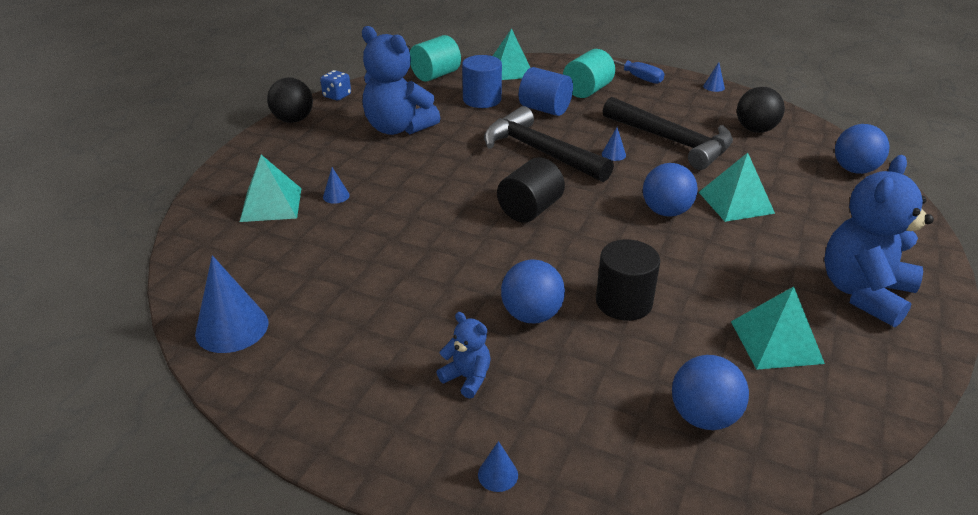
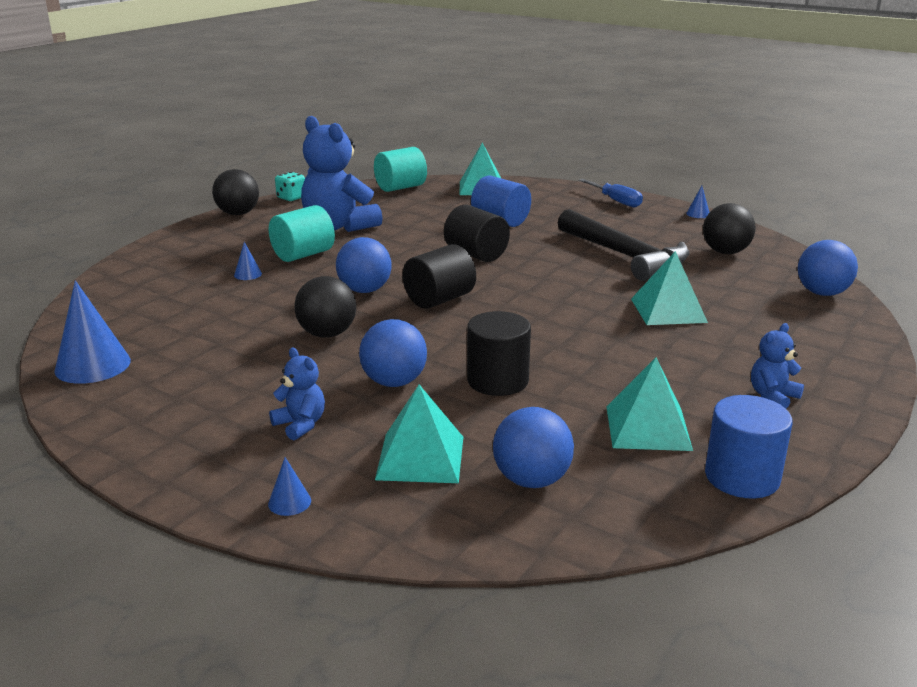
camera: 10 degrees right, 10 degrees down
(271, 204) = (181, 276): turquoise pyramid -> turquoise pyramid (420, 457)
(337, 96) = (291, 198): blue dice -> turquoise dice
(444, 263) = (327, 334): none -> black ball
(482, 100) = (438, 209): blue cylinder -> blue cylinder (742, 477)
(540, 152) = (476, 254): black hammer -> black cylinder
(587, 90) = (555, 209): turquoise cylinder -> turquoise cylinder (303, 255)
(613, 154) = (554, 262): blue cone -> none
(666, 212) = (585, 312): blue ball -> blue ball (365, 290)
(863, 293) = (772, 397): blue teddy bear -> blue teddy bear, size x0.47

